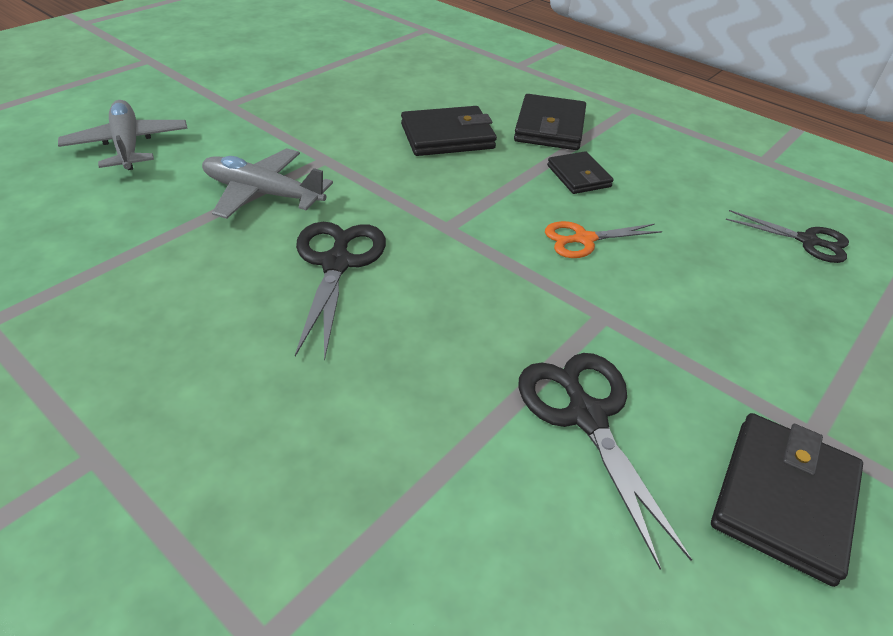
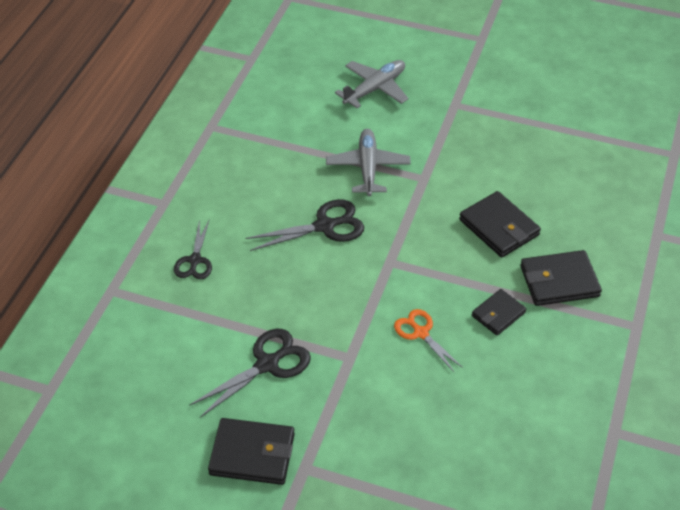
camera: 70 degrees right, 5 degrees up
(807, 241) = (503, 464): black scissors -> black scissors (195, 260)

